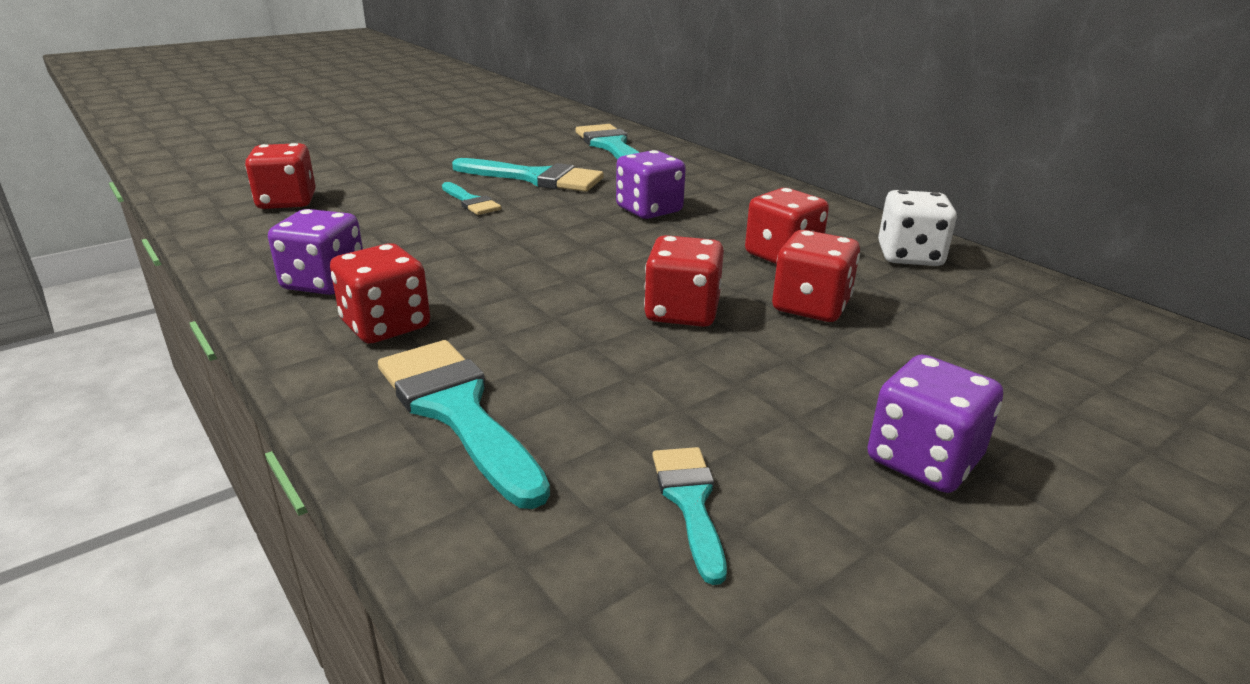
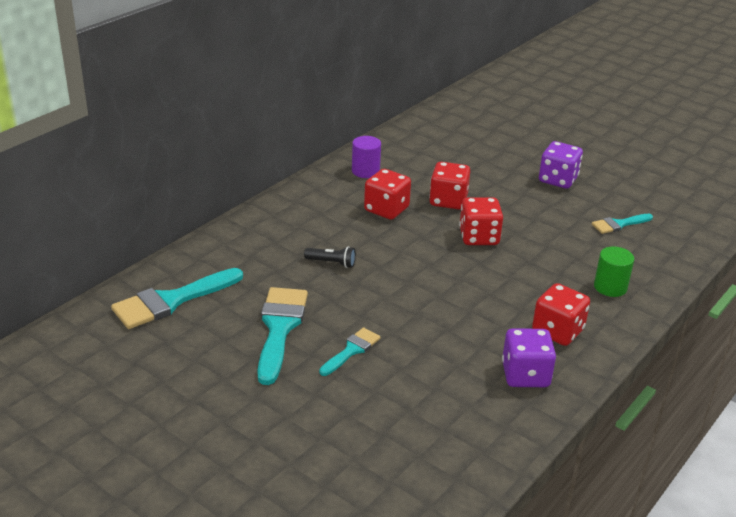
camera: 105 degrees left, 5 degrees up
(287, 202) = (399, 460): red dice -> none
(456, 410) = (610, 287): turquoise brush -> green cylinder
(649, 210) = (332, 263): purple dice -> black flashlight
(909, 256) = (365, 171): white dice -> purple cylinder

